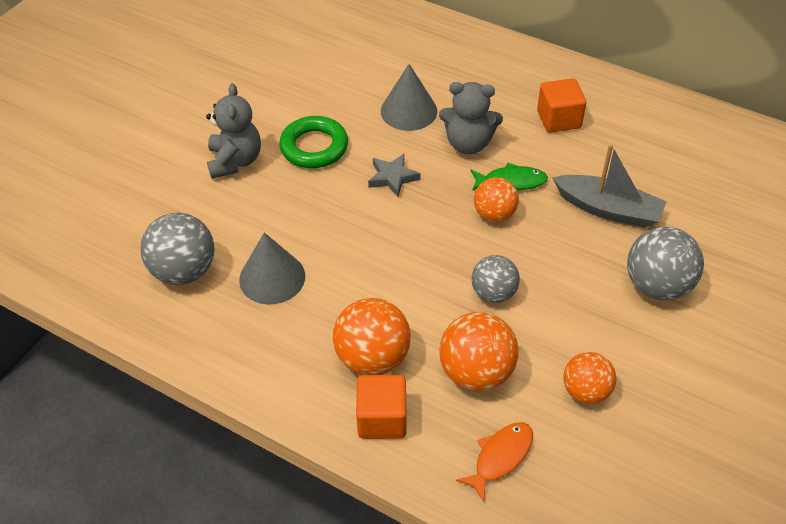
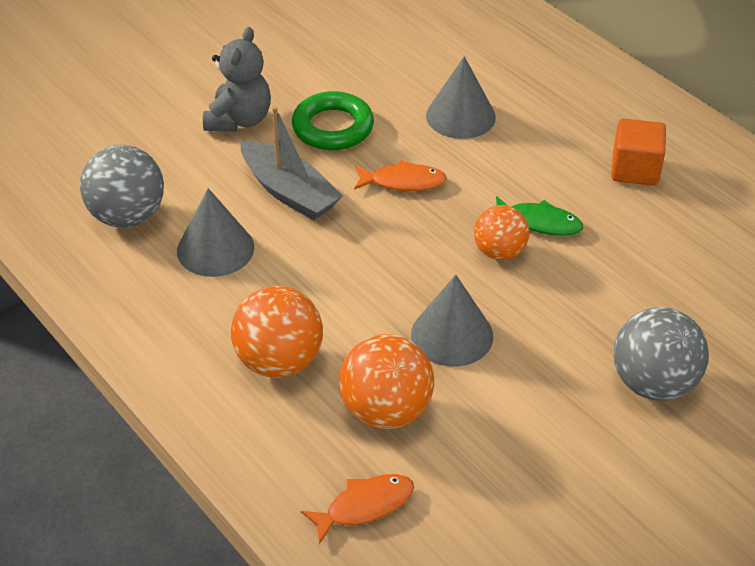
camera: 20 degrees right, 5 degrees down
(382, 419) = (256, 426): orange cube -> none
(392, 177) = (403, 182): grey star -> orange fish
(468, 143) = (511, 168): grey teddy bear -> none
(493, 293) = (452, 335): grey ball -> grey cone
(585, 391) = (501, 469): orange ball -> none
(608, 209) = (640, 284): grey boat -> grey boat (289, 192)

